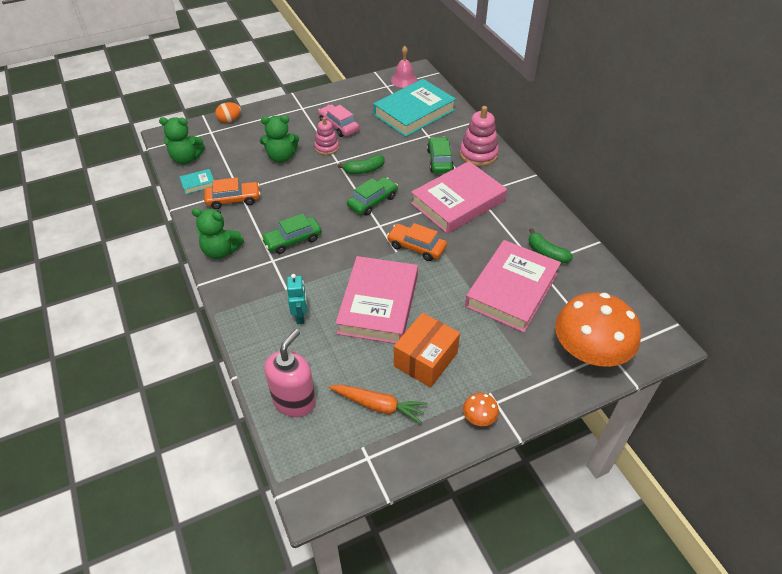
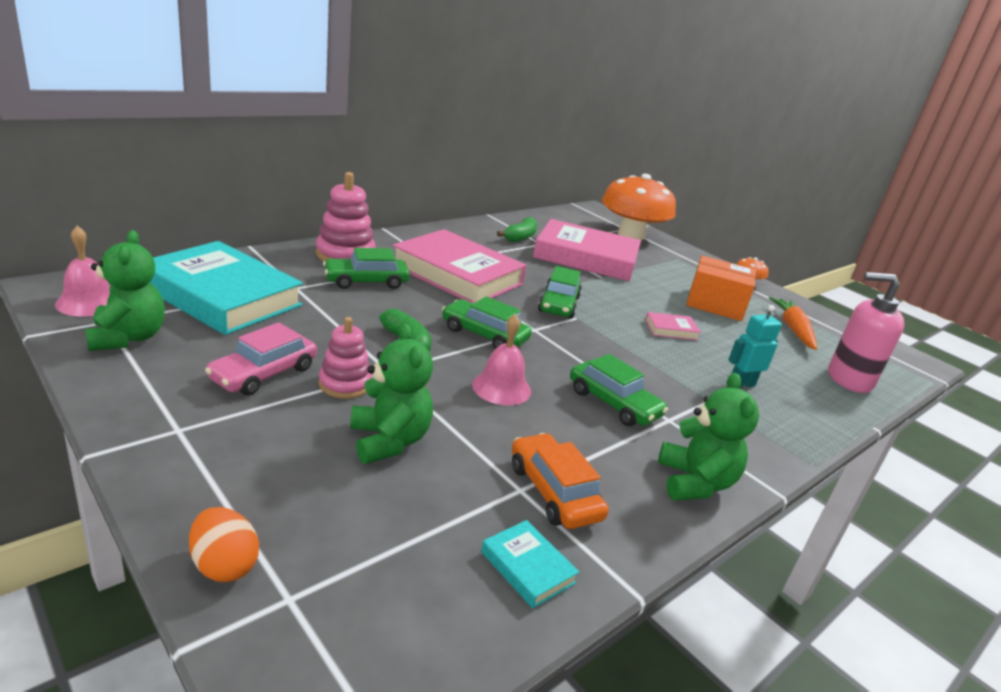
camera: 110 degrees left, 20 degrees down
(186, 159) = (434, 624): green teddy bear -> green teddy bear (128, 338)
(315, 198) = (501, 388): none -> pink bell
(378, 304) = (671, 330): pink book -> pink book, size x0.40
(416, 247) = (558, 304): orange car -> green car

